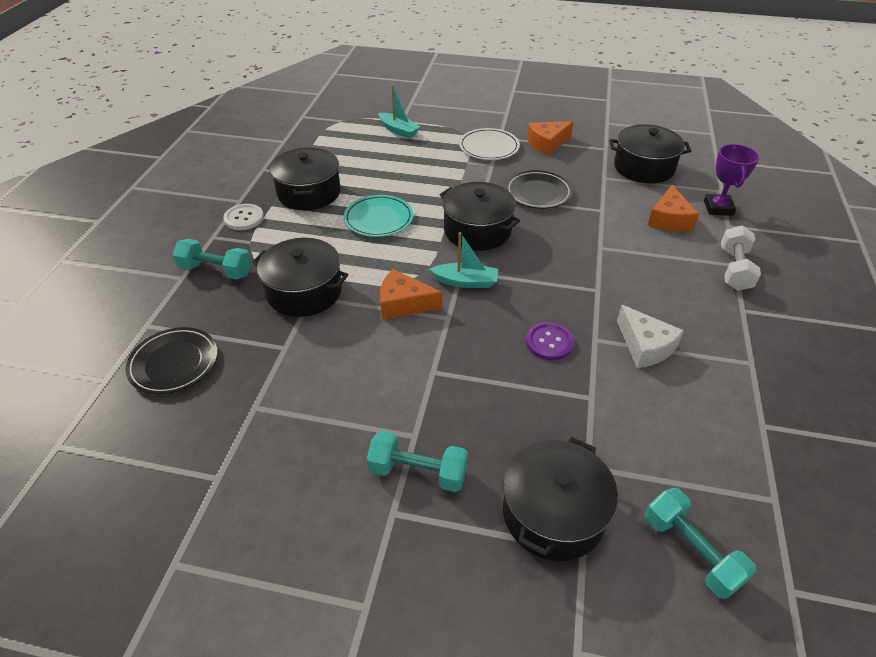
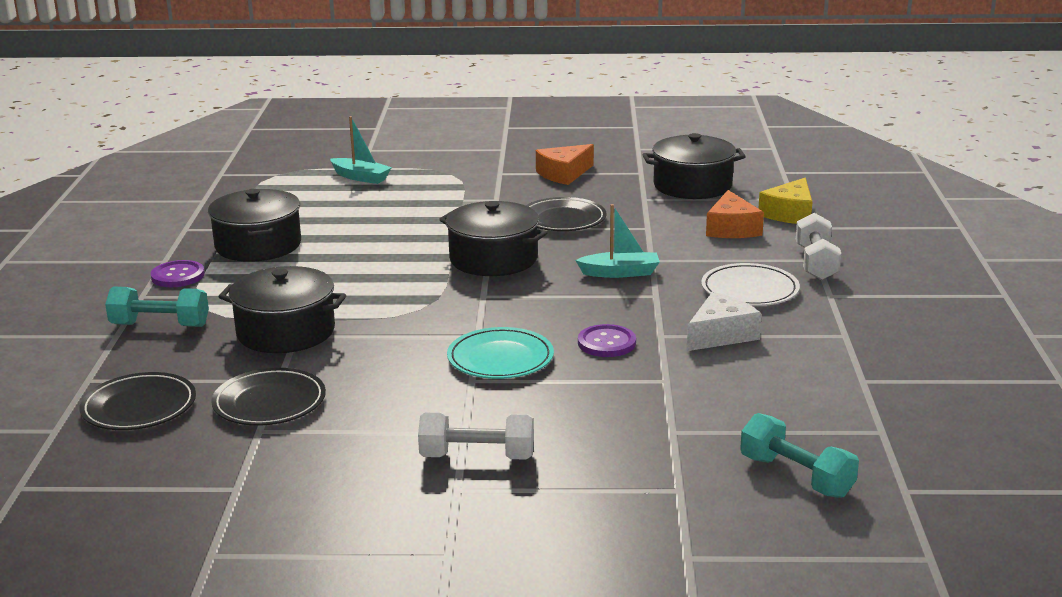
camera: 10 degrees left, 20 degrees down
(244, 218) = (178, 276): white button -> purple button
(271, 374) = (269, 402): none -> black plate
(378, 219) = (361, 260): turquoise plate -> turquoise plate (500, 359)
(403, 304) = (418, 329): orange cheese -> none
(418, 472) = (477, 457): turquoise dumbbell -> white dumbbell
(465, 282) = (491, 304): turquoise boat -> turquoise boat (620, 273)
(489, 147) = (488, 183): white plate -> white plate (749, 290)
(553, 513) = (641, 468): black pot -> none
(645, 346) = (721, 335): white cheese -> white cheese turned 90 degrees counterclockwise
(718, 208) = (790, 213): purple trophy -> yellow cheese

